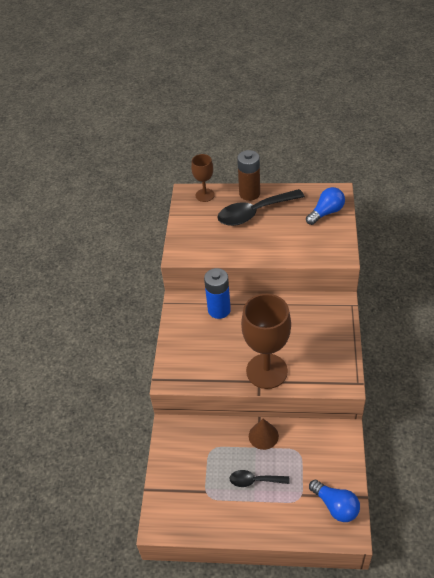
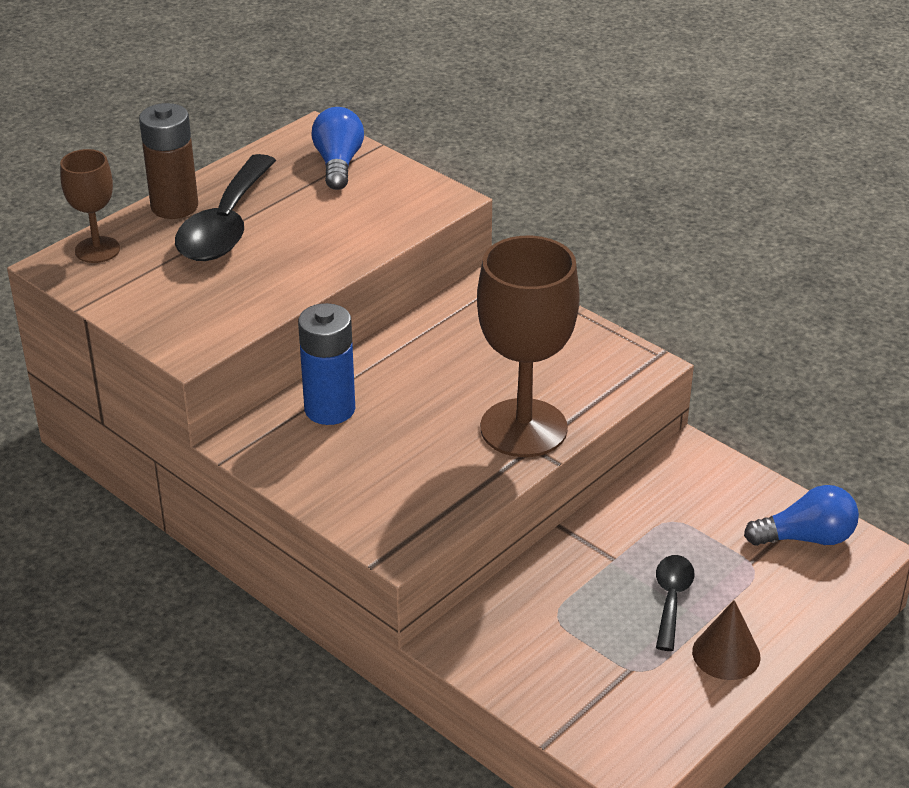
camera: 55 degrees left, 10 degrees down
(254, 480) = (671, 599): black spoon -> black spoon turned 150 degrees clockwise
(263, 436) = (600, 541): brown cone -> brown cone (726, 654)

